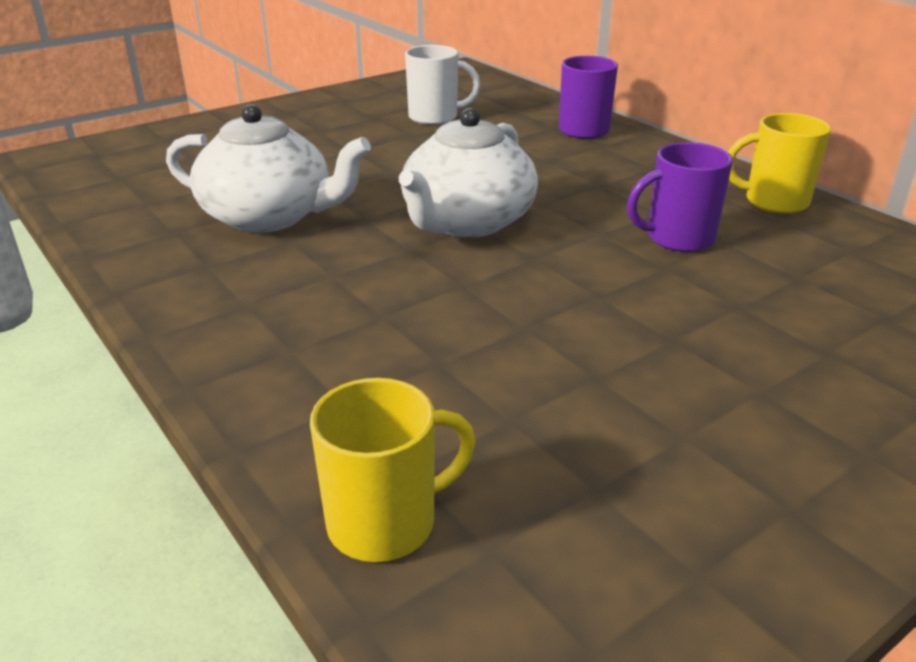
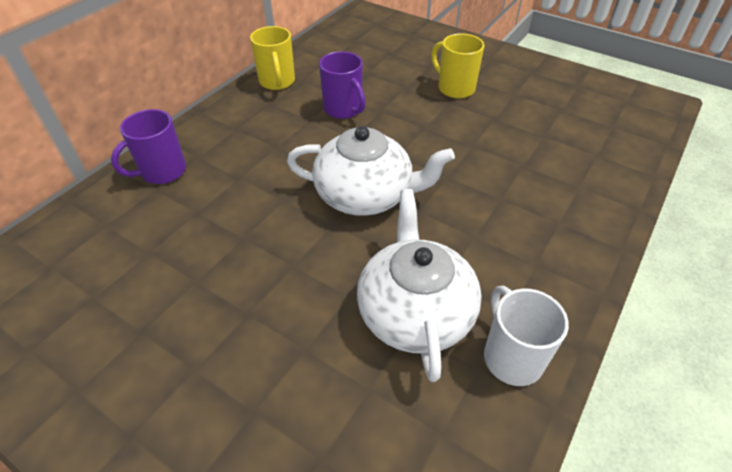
camera: 110 degrees left, 15 degrees up
(385, 522) = (628, 152): yellow mug -> yellow mug (455, 88)
(435, 117) = (138, 277): white mug -> white mug (511, 357)

